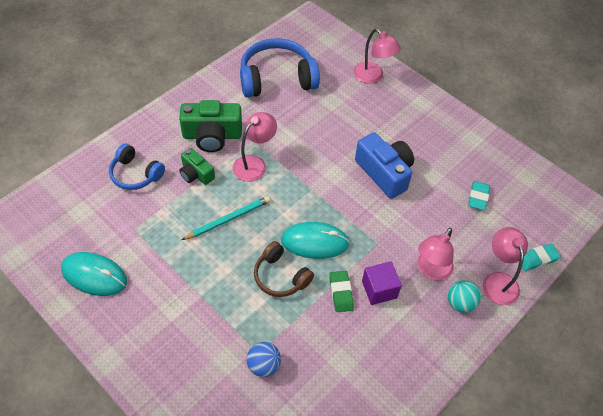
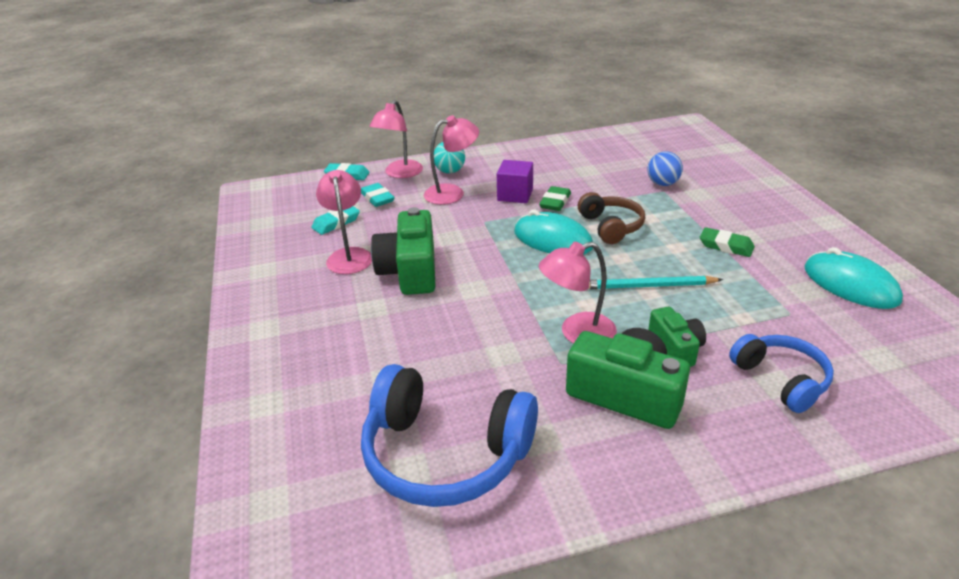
camera: 145 degrees left, 20 degrees down
(187, 287) = (726, 246): none -> green eraser
(373, 76) = (281, 392): pink lamp -> pink lamp (349, 255)
(384, 172) = (410, 271): blue camera -> green camera
(480, 238) = (377, 198): none -> turquoise eraser

